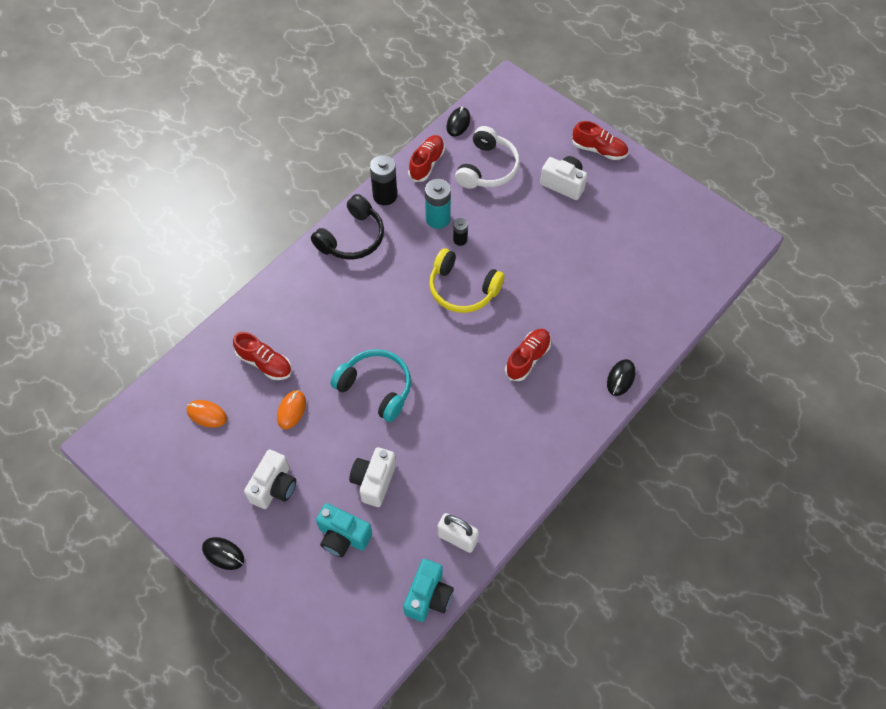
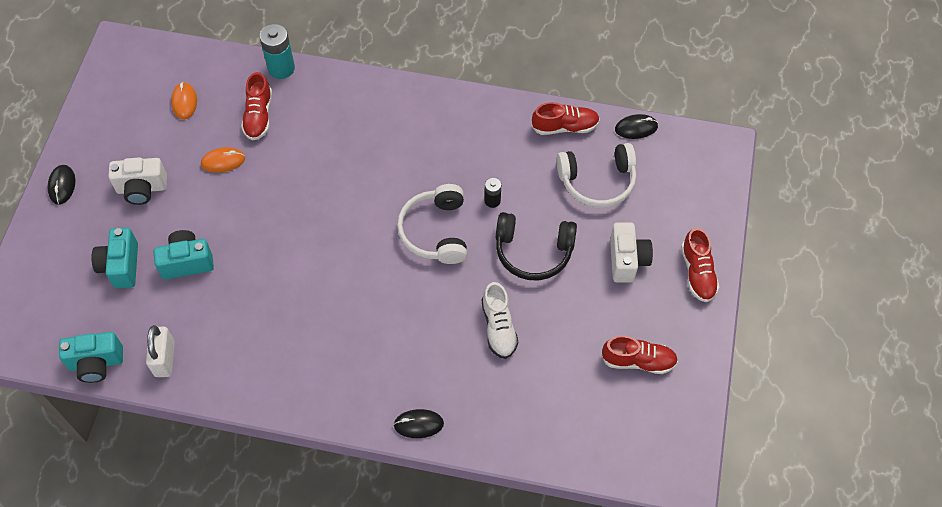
camera: 60 degrees right, 0 degrees up
(352, 238) = (434, 111): black headphones -> black headphones (533, 251)
(374, 481) = (187, 262): white camera -> turquoise camera
(376, 388) = (283, 214): turquoise headphones -> none
(385, 195) = (501, 112): black battery -> none
(438, 219) = (504, 169): turquoise battery -> turquoise battery (281, 68)
(463, 289) = (436, 231): yellow headphones -> white headphones
(527, 358) = (390, 327): red shoe -> red shoe (638, 361)
(570, 288) = (499, 327): none -> white shoe

